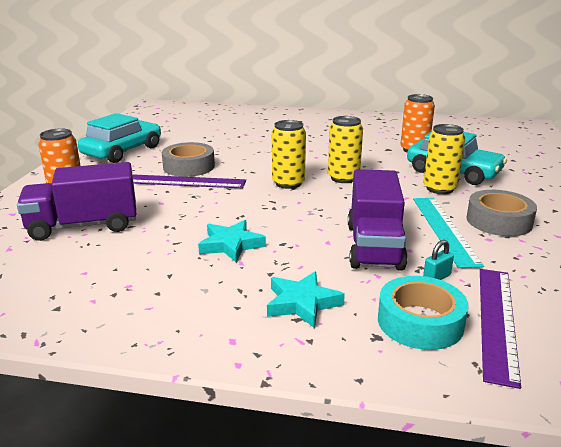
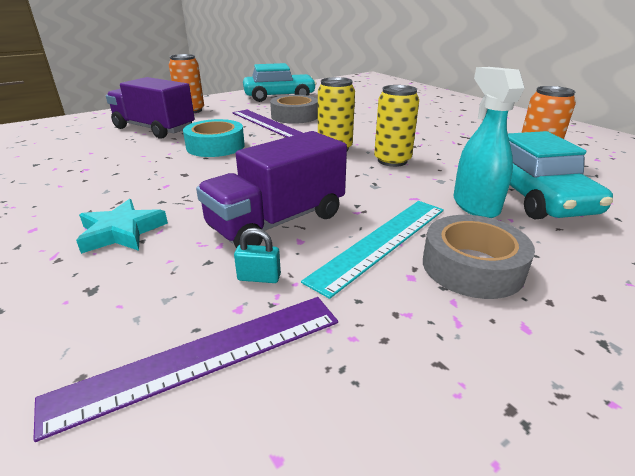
camera: 45 degrees right, 5 degrees up
(231, 245) = (190, 172): turquoise star -> none
(420, 322) = (145, 303): turquoise tape -> turquoise tape (215, 146)
(439, 189) = (475, 205): yellow can -> turquoise spray bottle

